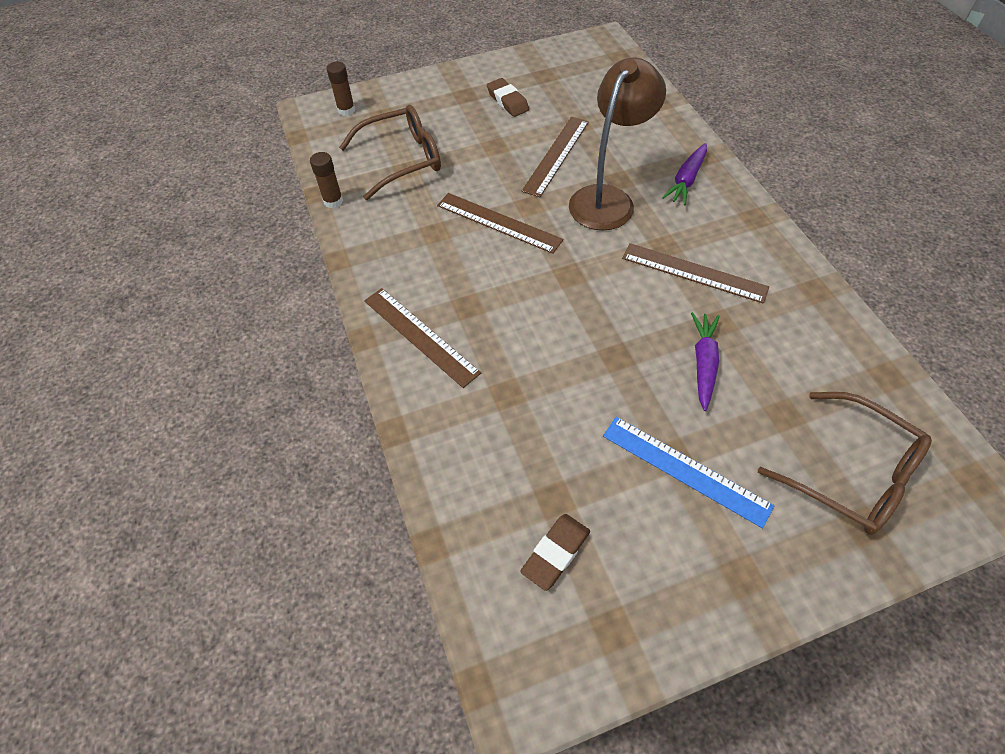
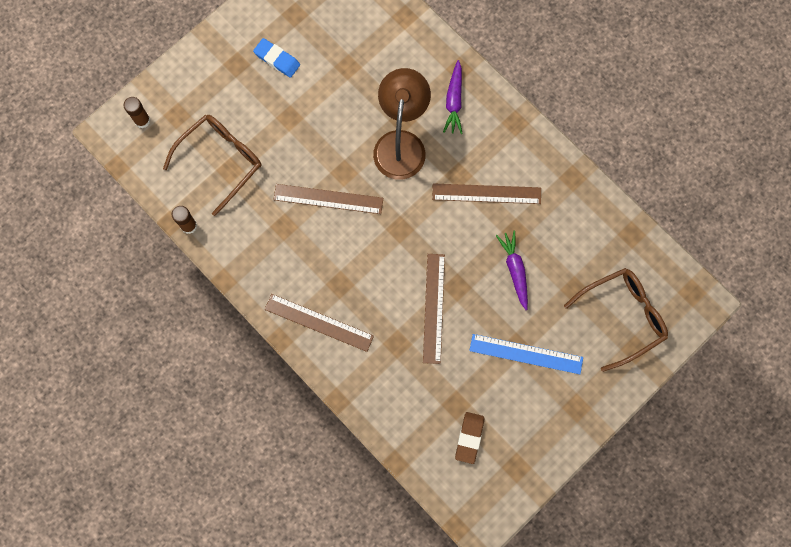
camera: 25 degrees left, 20 degrees up
(507, 101) = (277, 59): brown eraser -> blue eraser
(556, 155) = (344, 110): brown ruler -> brown ruler (433, 308)
(852, 473) = (622, 317): brown glasses -> brown glasses turned 45 degrees counterclockwise

